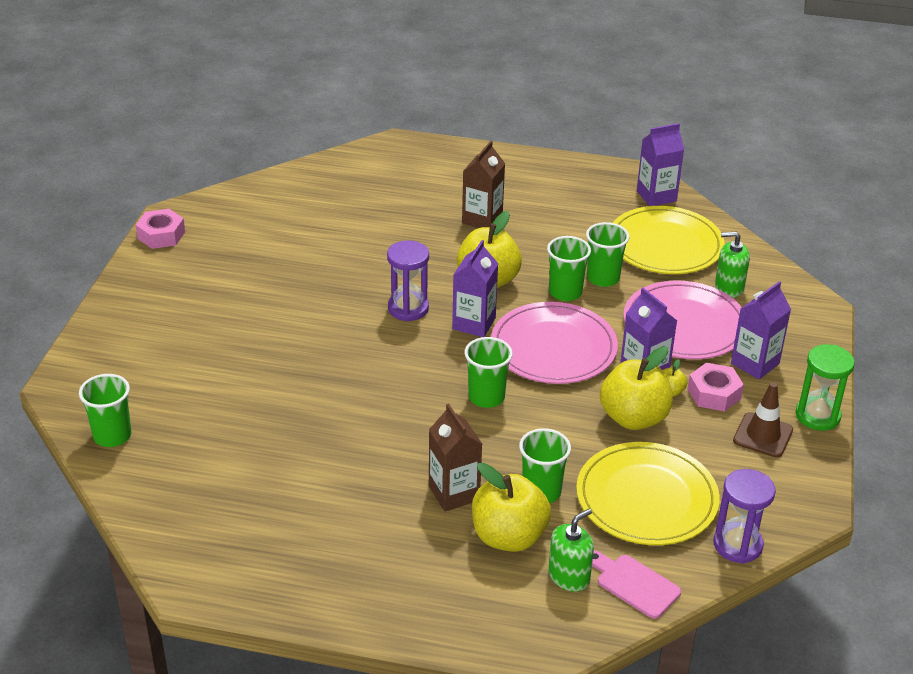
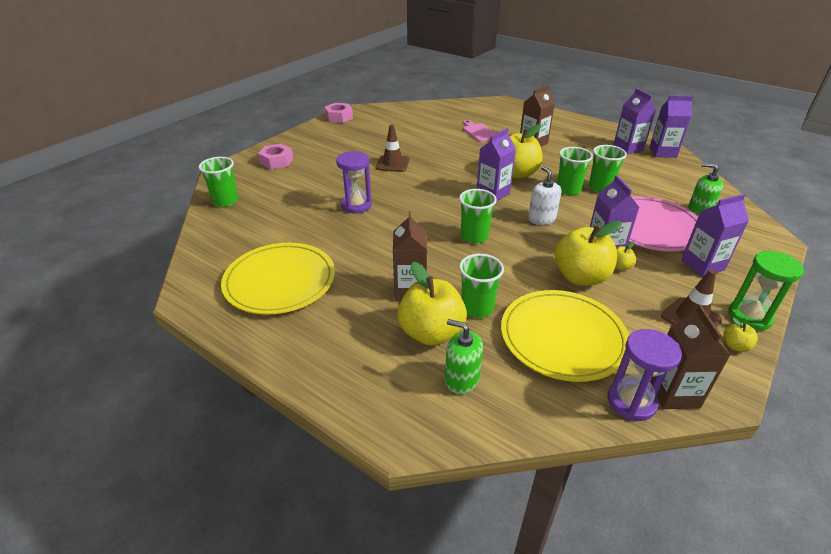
camera: 25 degrees right, 0 degrees up
(307, 307) = (392, 164): none -> brown traffic cone
(408, 308) = (454, 177): purple hourglass -> purple hourglass (356, 205)
(553, 347) = (541, 219): pink plate -> white soap dispenser
(569, 576) = (461, 379): green soap dispenser -> green soap dispenser turned 135 degrees counterclockwise
(610, 199) = (628, 148): none -> purple carton
(634, 584) = (516, 405): pink cutting board -> pink cutting board (479, 132)
(665, 245) = (657, 179): yellow plate -> yellow plate (280, 281)
(714, 393) = (657, 277): pink nut -> pink nut (277, 161)
(772, 523) = (673, 393): none -> brown carton
(812, 454) = (735, 346): none -> yellow apple

